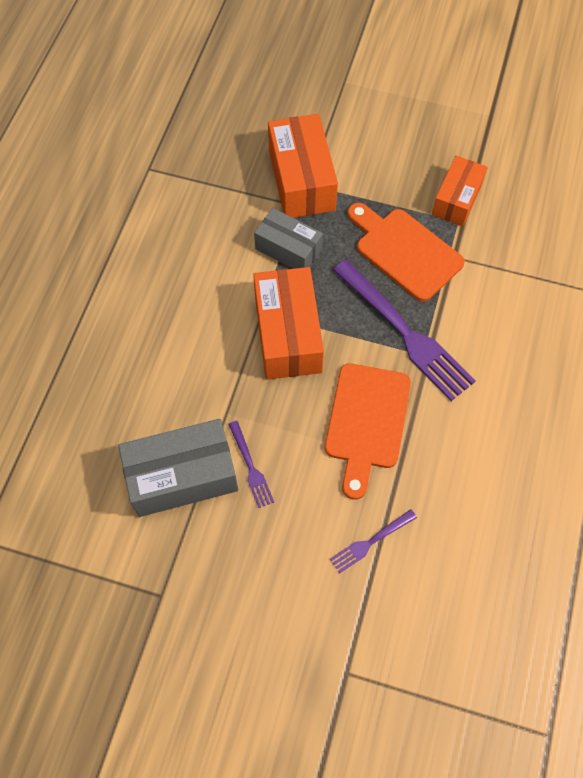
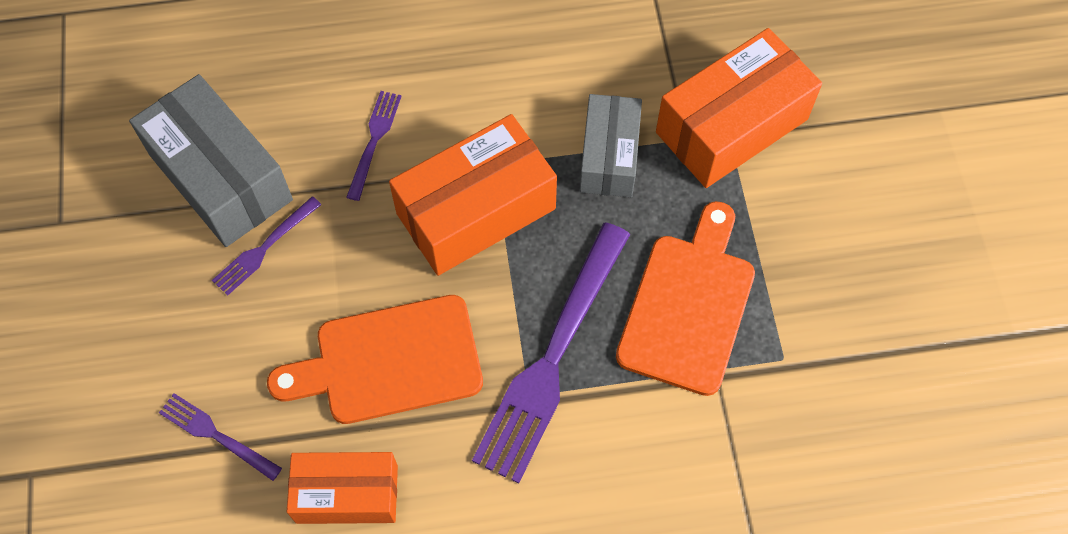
camera: 65 degrees right, 0 degrees up
(205, 372) = (374, 140): none -> purple fork
(456, 199) = (822, 343): orange box -> orange box (347, 494)

